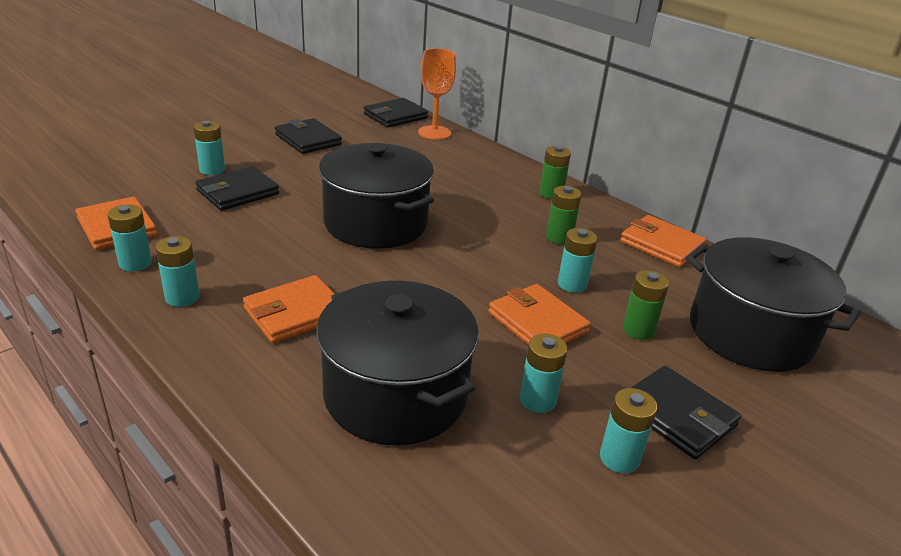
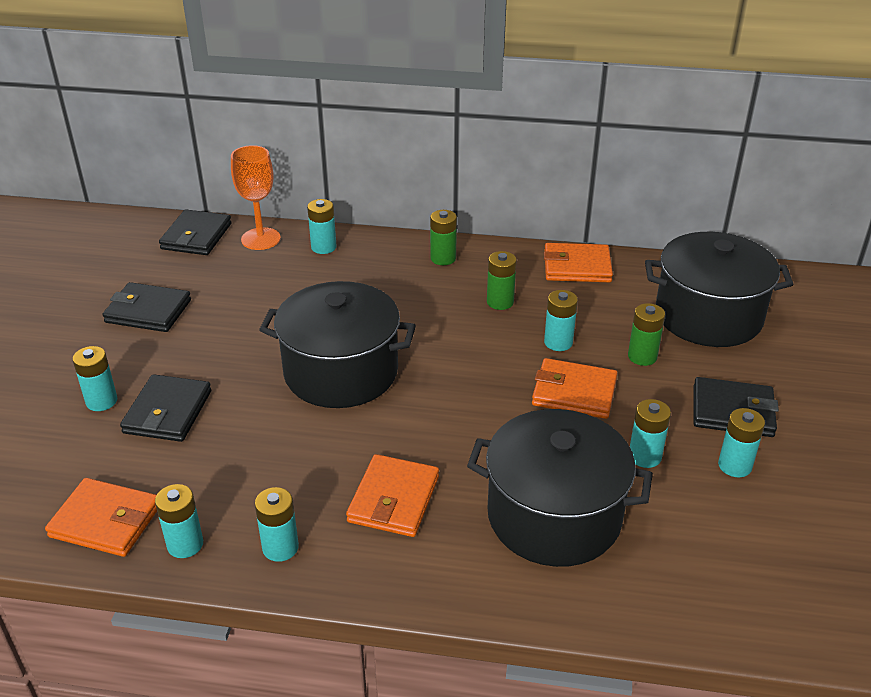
camera: 35 degrees left, 5 degrees up
(470, 153) = (323, 247): none -> turquoise battery

